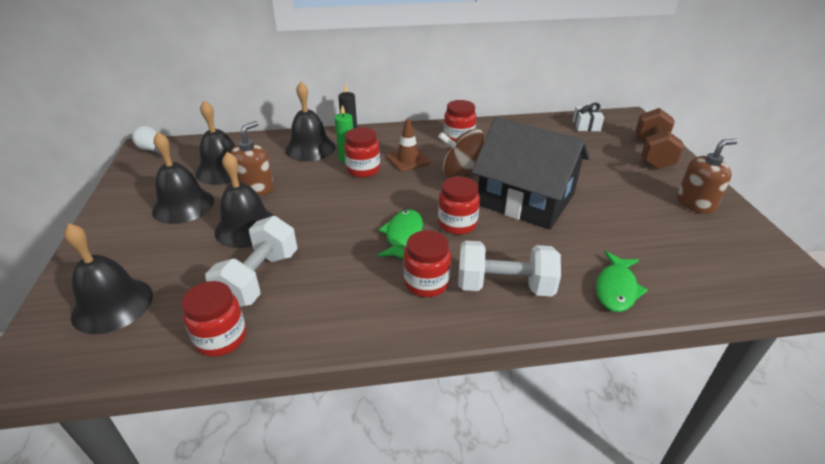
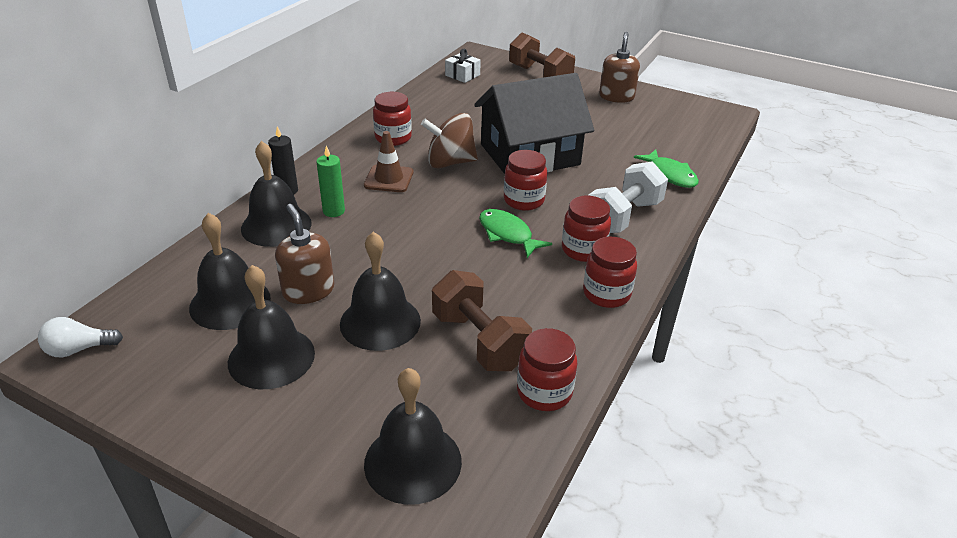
camera: 55 degrees left, 0 degrees up
(259, 279) = (479, 341): white dumbbell -> brown dumbbell
(363, 169) = (370, 210): red jar -> red jar (606, 294)
(461, 172) = (450, 162): brown spinning top -> brown spinning top turned 45 degrees clockwise

